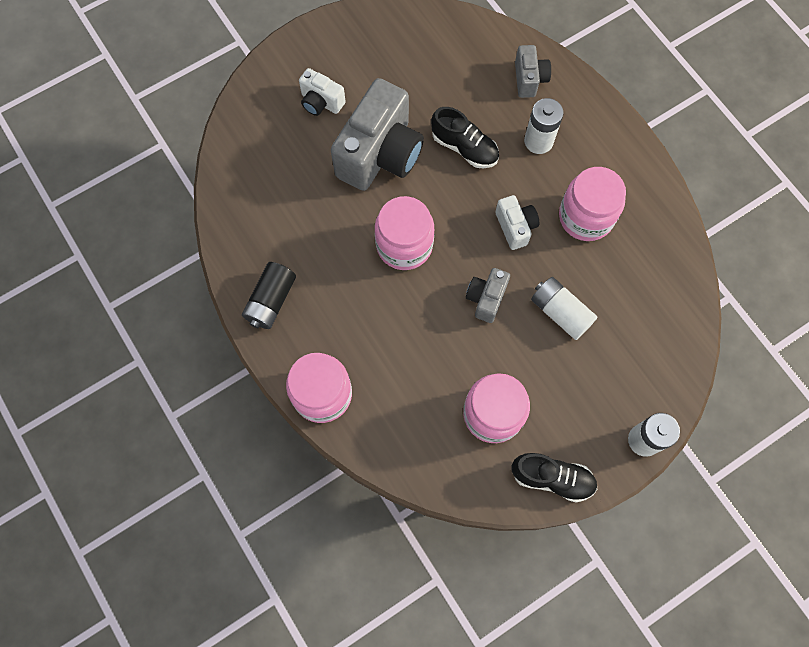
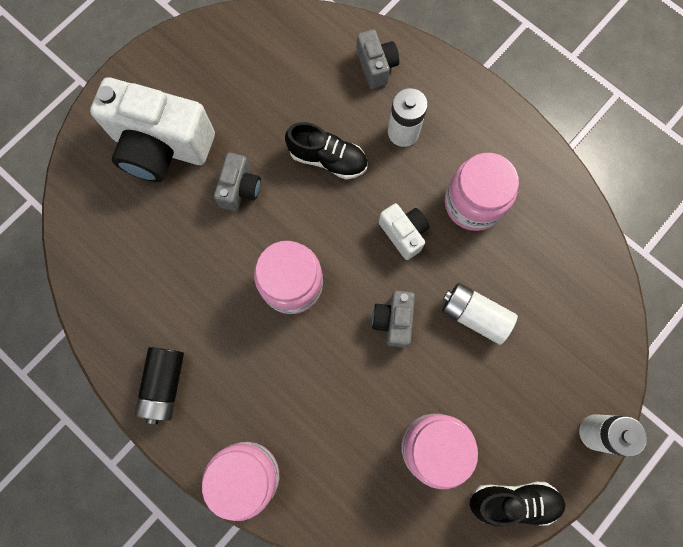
camera: 15 degrees left, 5 degrees up
(321, 102) = (161, 146): white camera -> white camera, size x2.05
(380, 154) = (240, 189): grey camera -> grey camera, size x0.49

